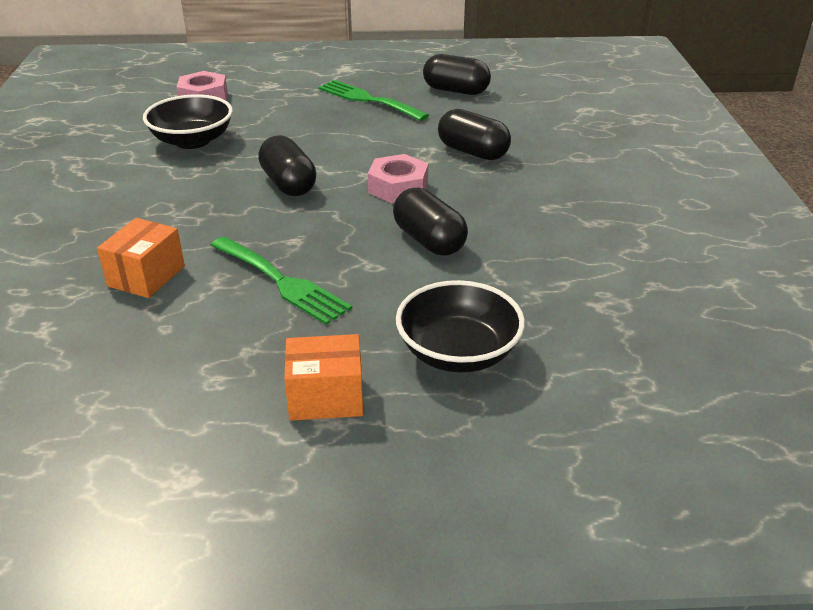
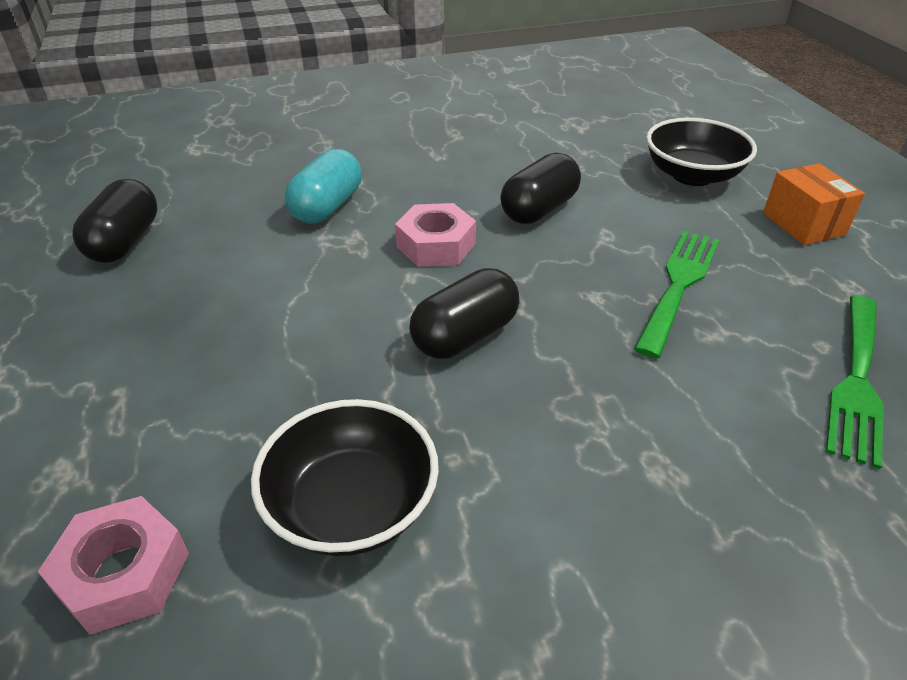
camera: 105 degrees left, 5 degrees up
(146, 276) = (757, 398): orange box -> none
(368, 100) = (155, 320): green fork -> green fork (857, 381)
(473, 152) = (327, 207): black capsule -> turquoise capsule

